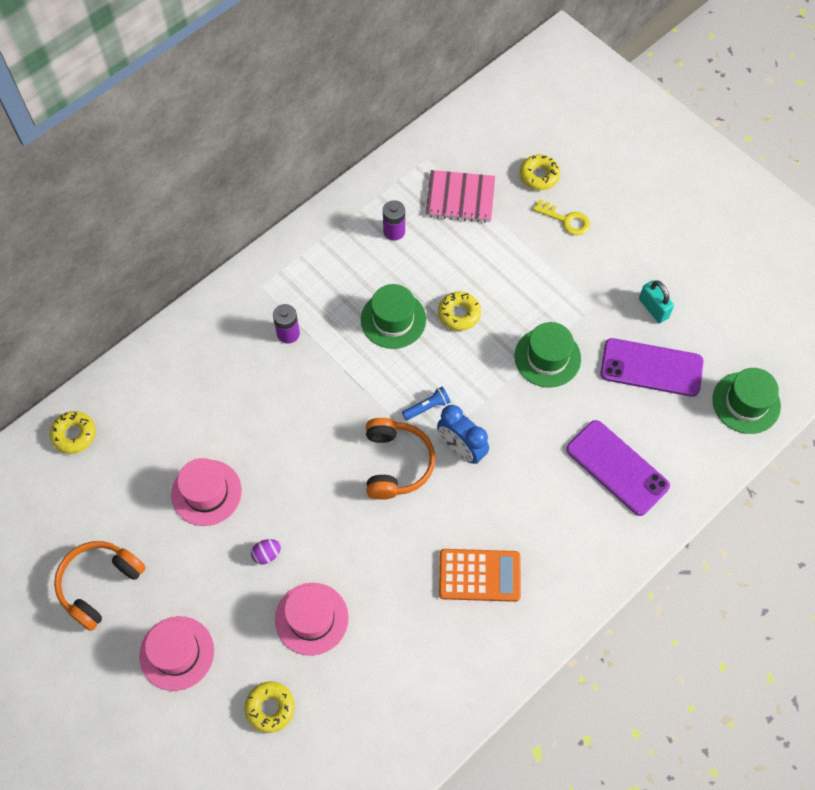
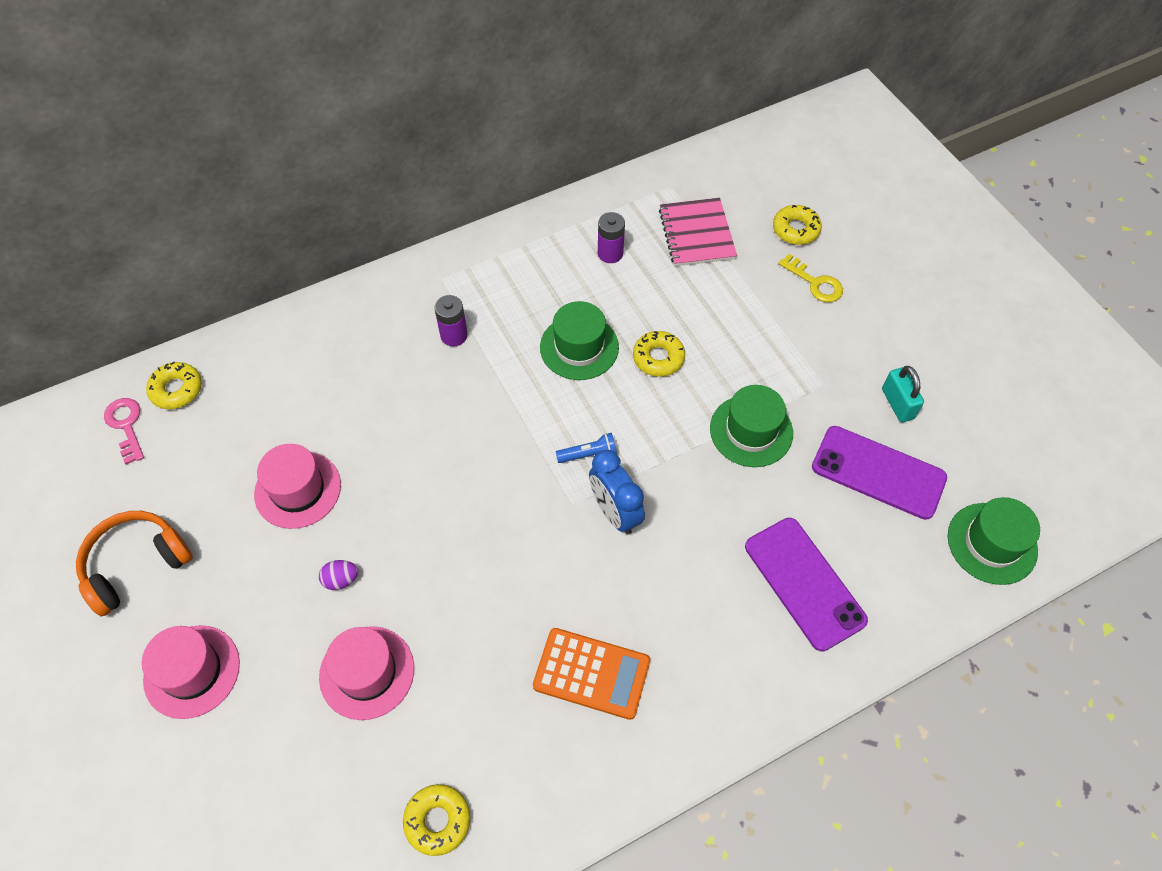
camera: 15 degrees right, 5 degrees down
(44, 475) = (126, 426): none -> pink key
(270, 708) = (277, 772): yellow donut -> yellow donut (437, 821)
(396, 463) = (530, 510): orange headphones -> none
(460, 198) = (697, 234): pink notebook -> pink notebook turned 60 degrees clockwise

